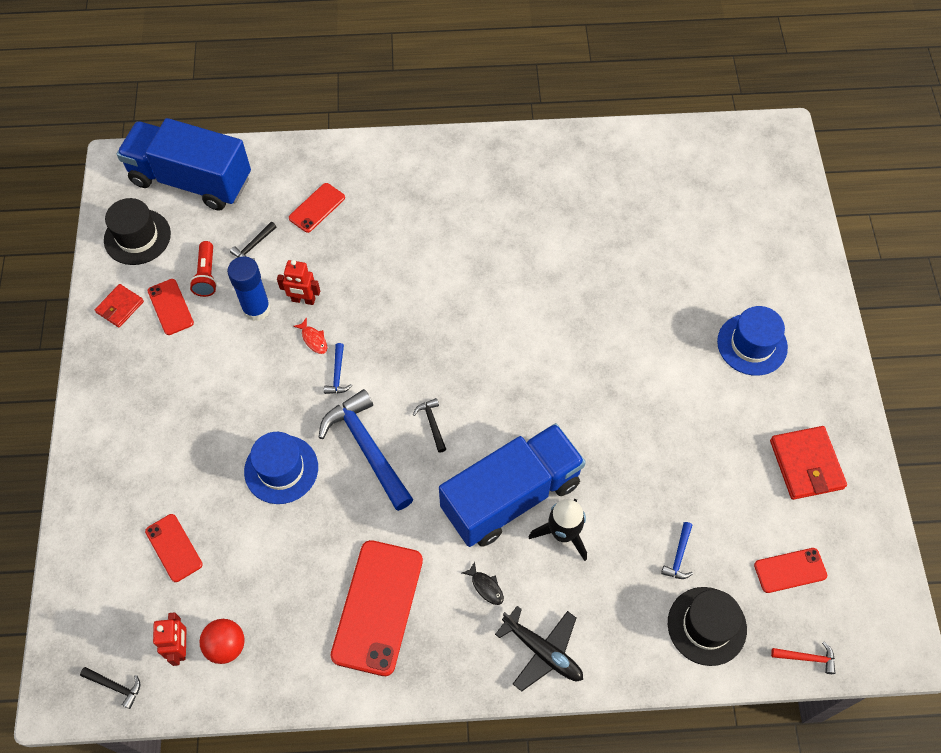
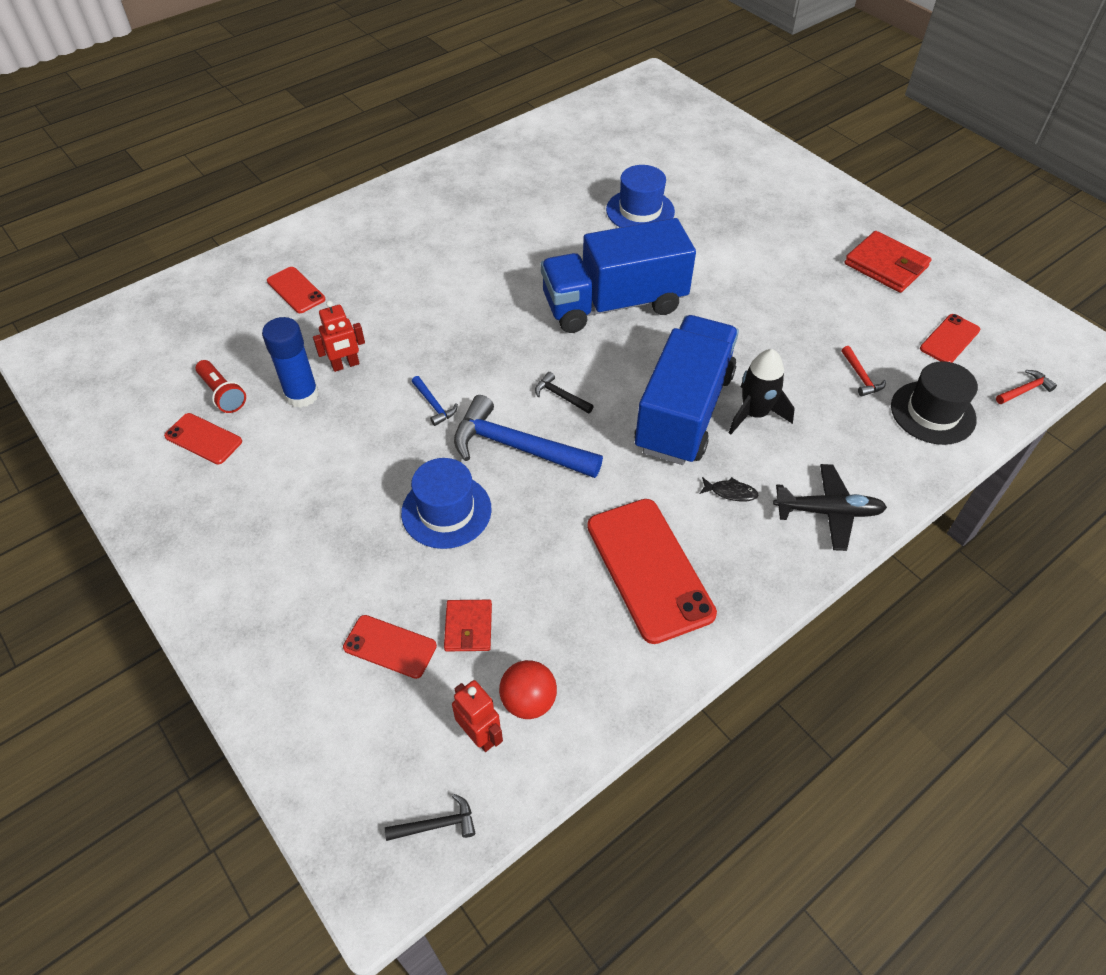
camera: 35 degrees left, 10 degrees down
(120, 307) = (143, 467): red wallet -> red wallet (468, 627)
(137, 237) = (114, 399): black hat -> none
(191, 180) = (139, 327): blue truck -> blue truck (614, 304)
(253, 246) = (254, 348): black hammer -> none
(313, 339) = (384, 390): red fish -> none
(317, 208) = (296, 290): red phone -> red phone turned 45 degrees counterclockwise
(679, 556) = (861, 377): blue hammer -> red hammer
(752, 344) = (766, 211): blue hat -> blue hat (640, 211)

